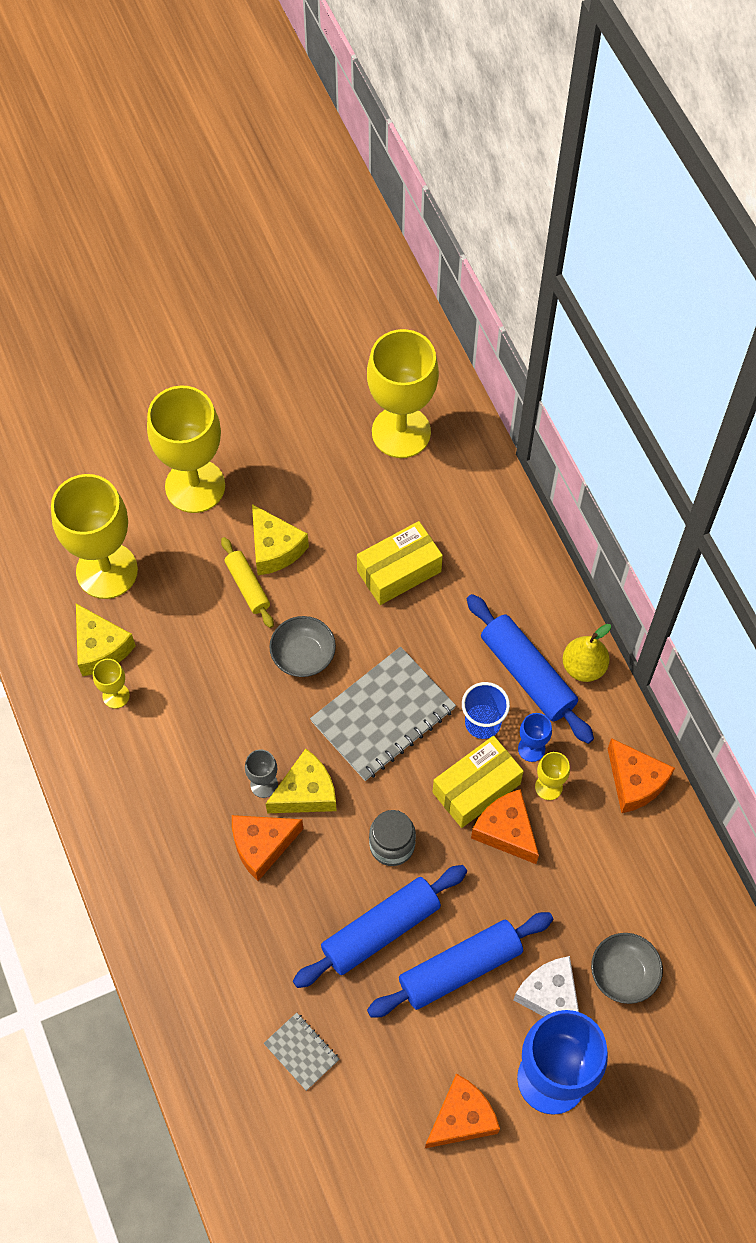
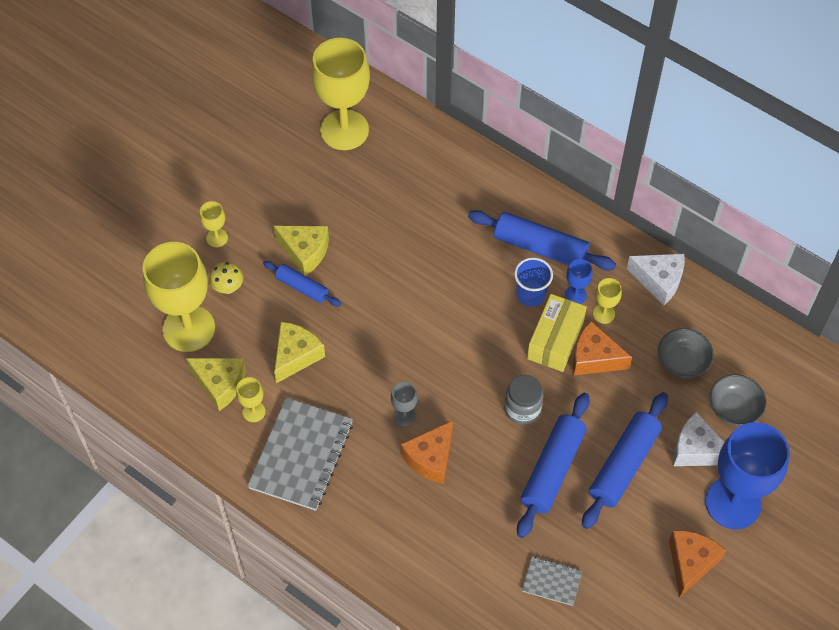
camera: 30 degrees left, 5 degrees down
(173, 547) = (228, 288): none -> yellow mushroom
(195, 486) = (217, 238): yellow goblet -> yellow goblet, size x0.43
(248, 586) = (302, 287): yellow rolling pin -> blue rolling pin
(303, 655) = (374, 314): grey bowl -> grey bowl (682, 361)
(306, 792) = (438, 405): yellow cheese -> yellow cheese (296, 355)
(383, 715) = (458, 325): grey notebook -> grey notebook (301, 455)
(399, 571) = (405, 223): yellow box -> none
(583, 667) = (575, 223): yellow pear -> none
(635, 782) = (659, 281): orange cheese -> white cheese

